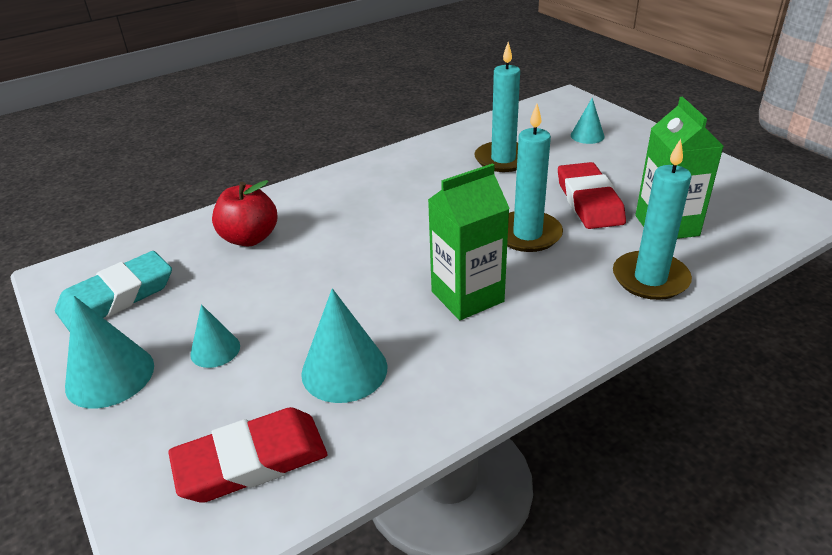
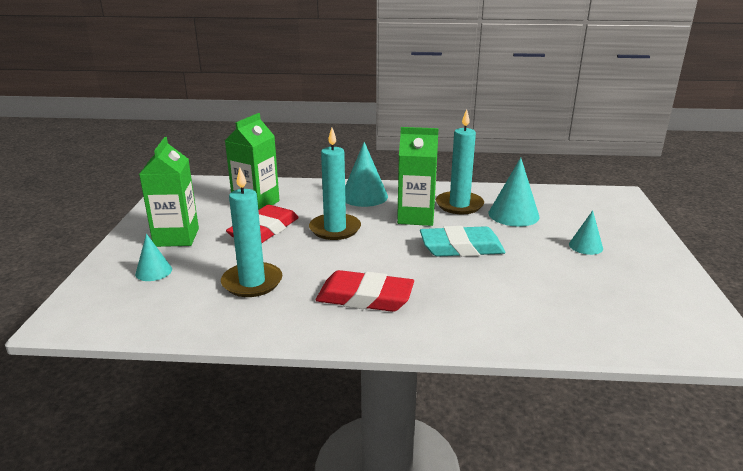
camera: 145 degrees left, 10 degrees down
(110, 375) = (658, 257): turquoise cone -> turquoise cone (364, 196)
(117, 297) = (661, 303): turquoise eraser -> turquoise eraser (461, 247)
(250, 238) = (533, 307): red apple -> none
(251, 461) = (578, 204): red eraser -> red eraser (365, 297)
(640, 161) = (176, 237): none -> green carton
(650, 279) = (315, 191): turquoise candle -> turquoise candle (459, 205)

